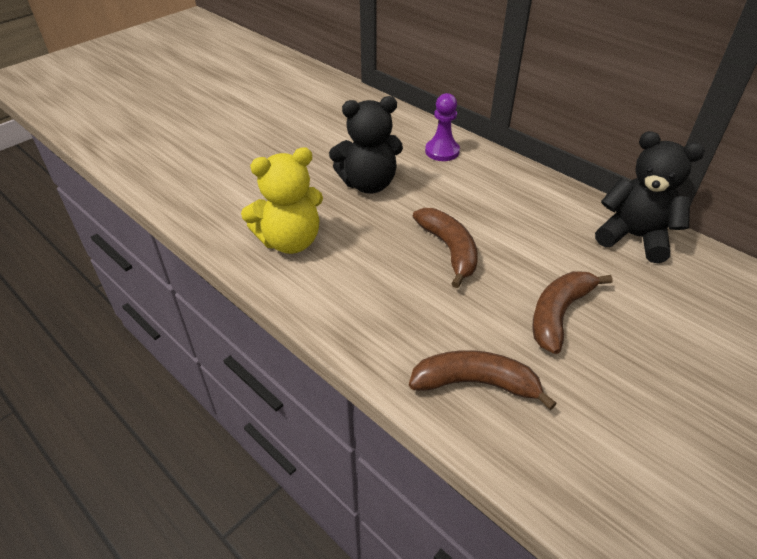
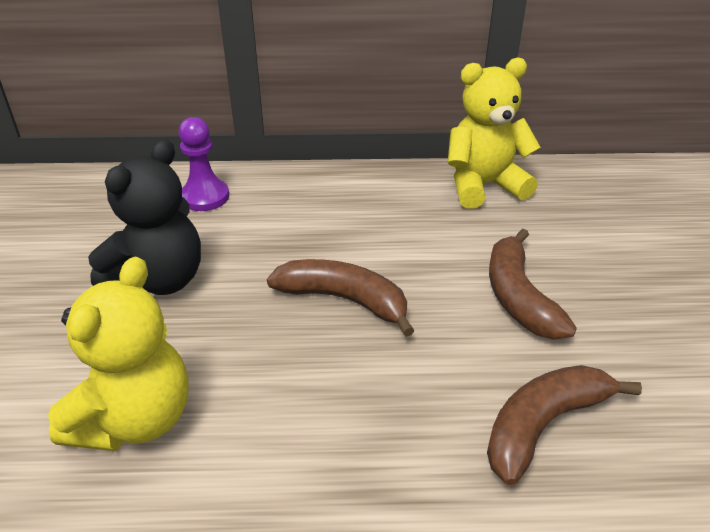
camera: 45 degrees left, 5 degrees down
(634, 237) = (483, 186): black teddy bear -> yellow teddy bear

